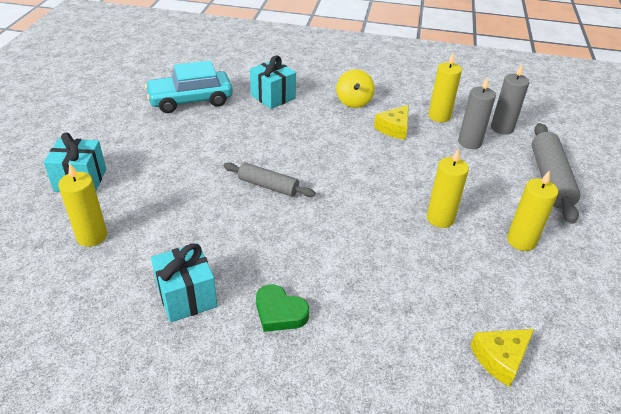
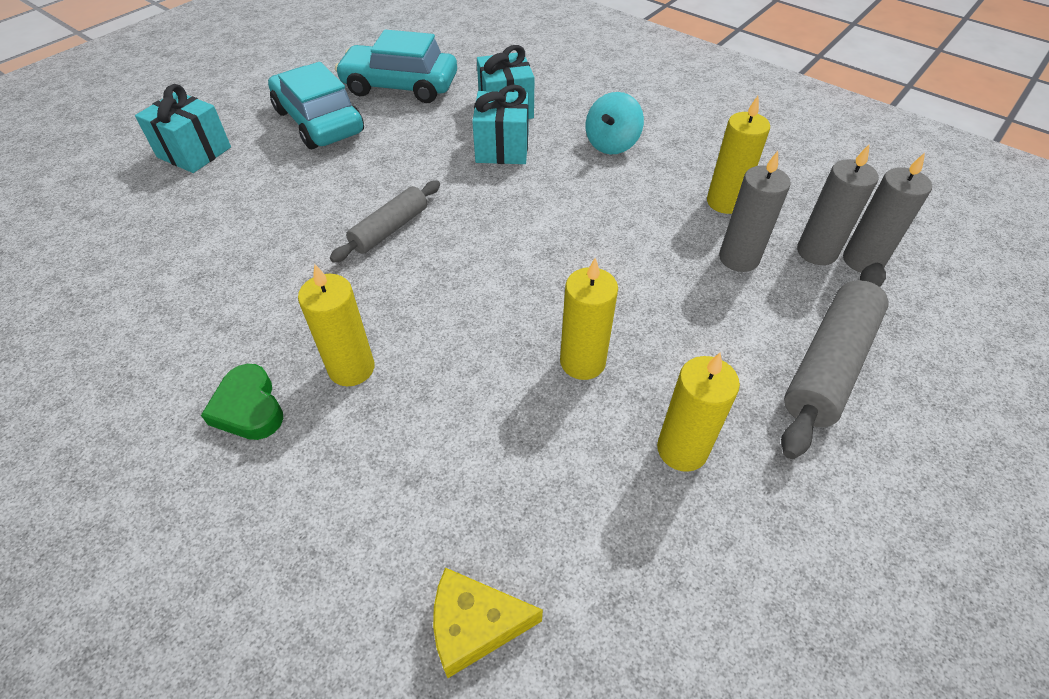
camera: 30 degrees right, 10 degrees up
(92, 236) = (144, 225): yellow candle -> yellow candle (351, 368)
(155, 136) = (319, 121): none -> turquoise car
(187, 296) = (169, 340): turquoise gift -> turquoise gift (502, 148)
(268, 186) = (390, 229): grey rolling pin -> grey rolling pin turned 75 degrees clockwise
(354, 102) = (611, 144): yellow spinning top -> turquoise spinning top
(394, 128) = (636, 200): yellow cheese -> none
(525, 126) = (863, 260): none -> grey candle

